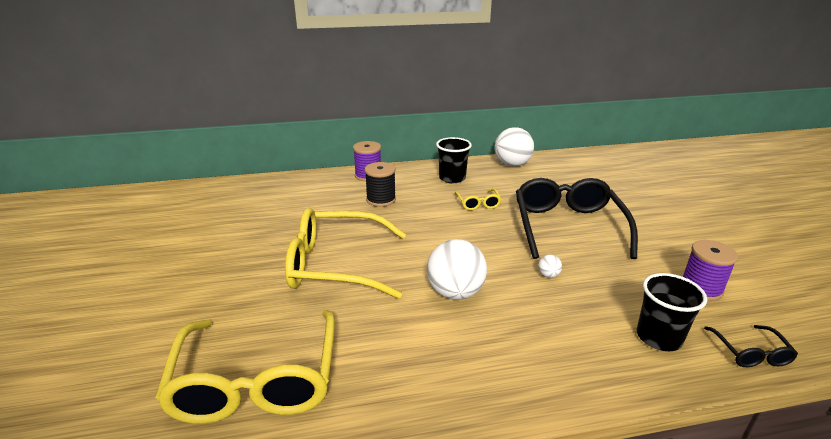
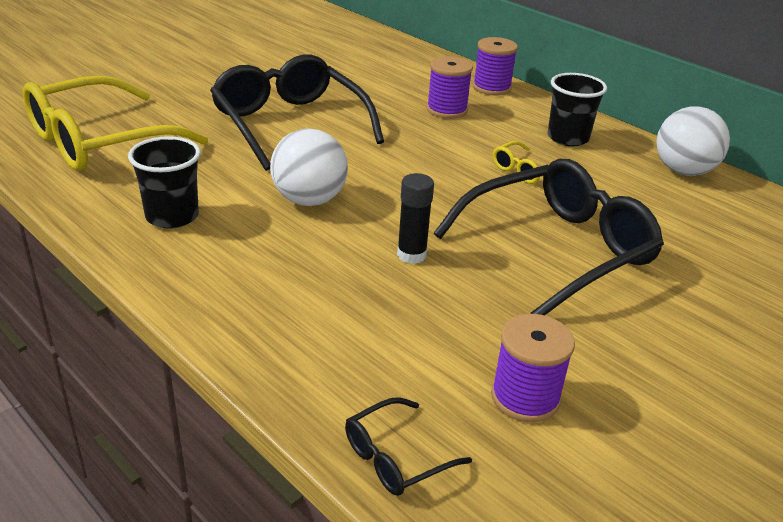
camera: 55 degrees right, 5 degrees up
(337, 265) = (290, 125): yellow glasses -> black glasses
(381, 199) = (447, 110): black spool -> purple spool
(548, 275) = (411, 255): white ball -> black glue stick
(658, 337) = (356, 364): black cup -> black cup (172, 216)

